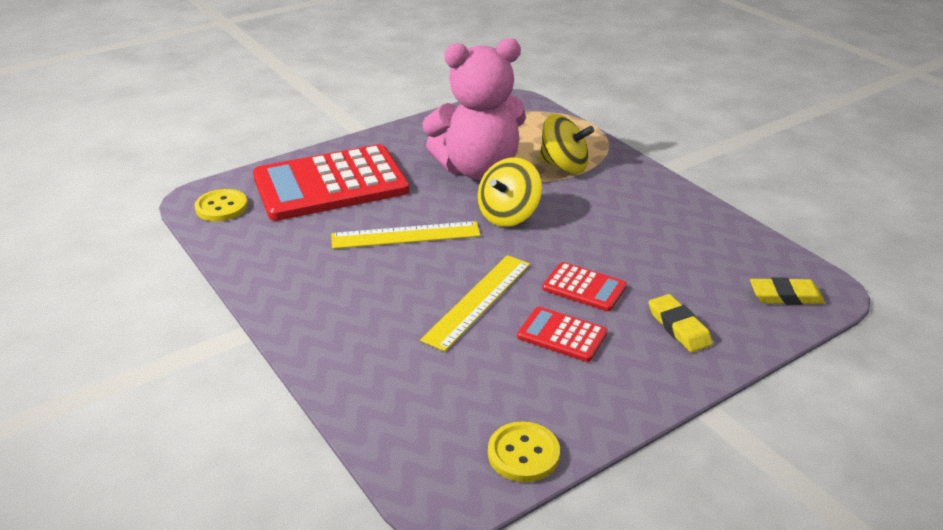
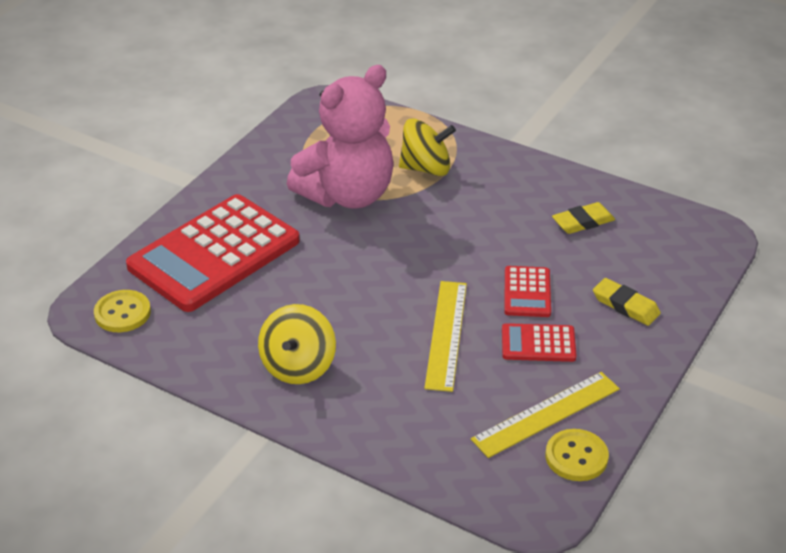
camera: 25 degrees left, 5 degrees up
(405, 235) = (332, 288): yellow ruler -> yellow ruler (546, 414)
(508, 215) = (412, 238): yellow spinning top -> yellow spinning top (298, 366)
(584, 287) = (527, 292): red calculator -> red calculator turned 90 degrees clockwise
(785, 296) = (690, 249): yellow eraser -> yellow eraser (583, 222)

